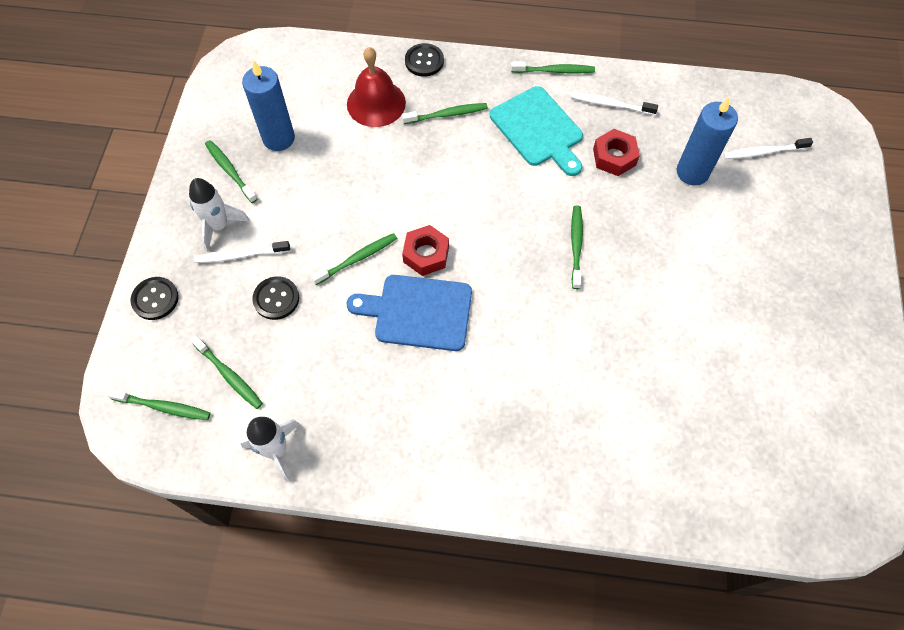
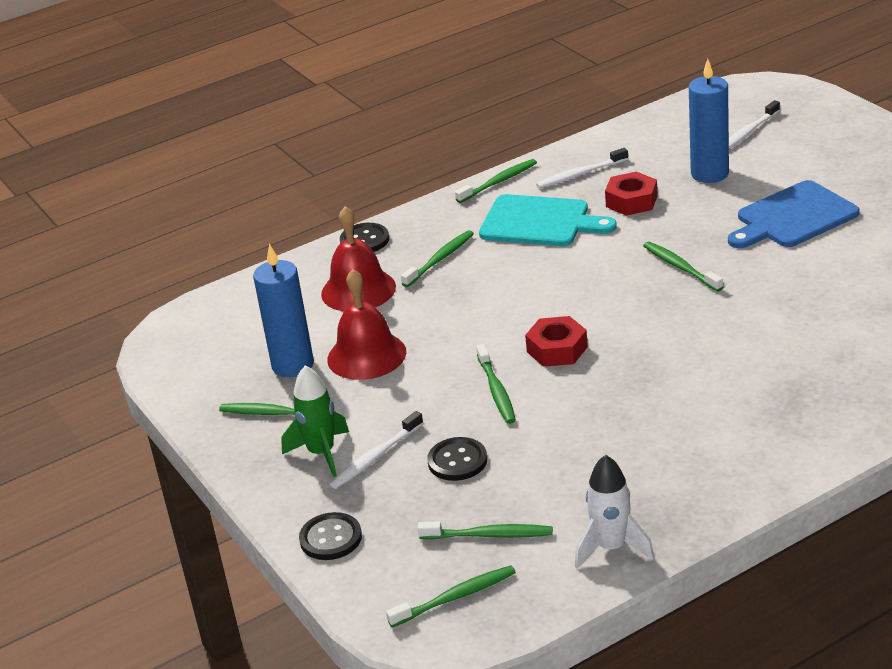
camera: 35 degrees left, 30 degrees down
(219, 226) = (321, 453): white rocket -> green rocket
(322, 165) = (366, 355): none -> red bell
(357, 259) = (496, 390): green toothbrush -> green toothbrush turned 150 degrees clockwise
(418, 312) = (606, 386): blue cutting board -> blue cutting board (793, 217)

